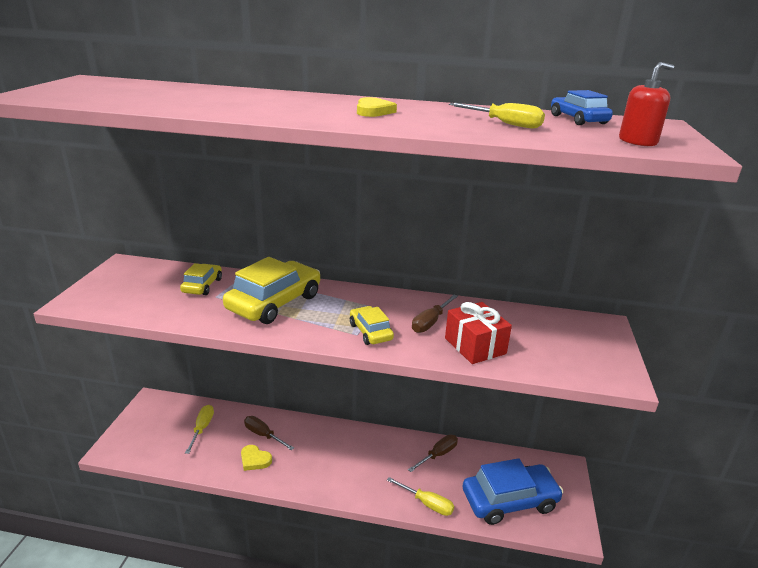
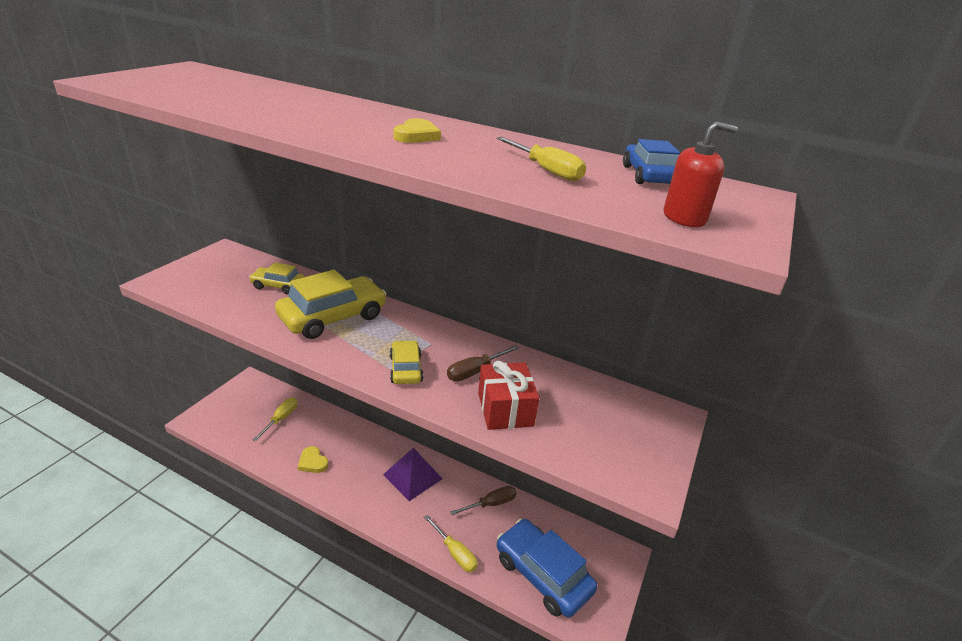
camera: 15 degrees right, 5 degrees up
(202, 285) = (278, 286): yellow car -> yellow car turned 105 degrees counterclockwise
(263, 435) = (332, 439): brown screwdriver -> none
(357, 449) = (412, 476): none -> purple pyramid
(509, 500) = (542, 574): blue car -> blue car turned 135 degrees counterclockwise

